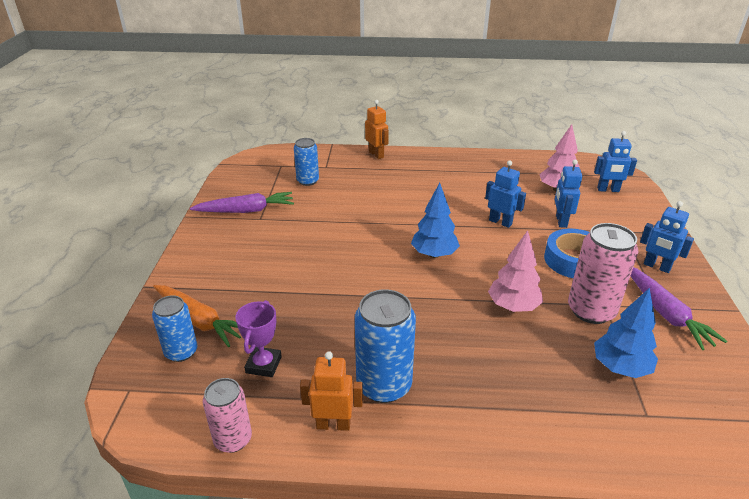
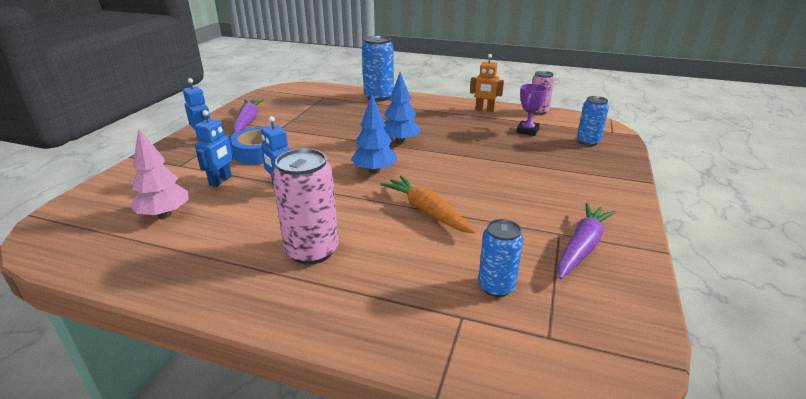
camera: 165 degrees left, 5 degrees down
(199, 320) = (584, 155): orange carrot -> orange carrot (426, 211)
(246, 211) = (582, 247): purple carrot -> purple carrot turned 120 degrees clockwise
(376, 154) = (356, 333): orange robot -> none
(384, 385) = (452, 117): blue can -> blue can (378, 97)
(513, 306) = (343, 135): pink tree -> none
(591, 310) = (293, 127): pink can -> pink can (312, 251)
(608, 190) = (111, 205): blue robot -> none
(620, 367) = (312, 108): blue tree -> blue tree (400, 142)

